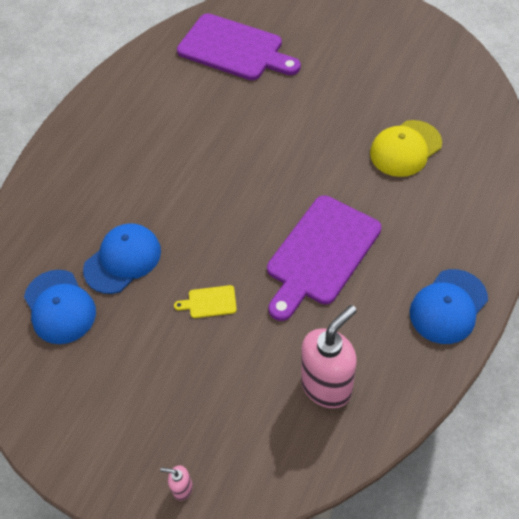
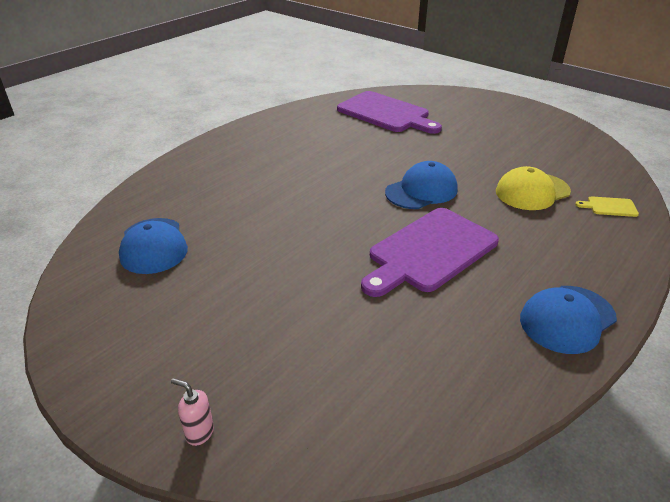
camera: 10 degrees right, 20 degrees down
(123, 260) = (230, 223): blue cap -> blue cap (421, 191)
(209, 302) = (301, 268): yellow cutting board -> yellow cutting board (609, 207)
(327, 386) = (408, 365): pink soap dispenser -> none

